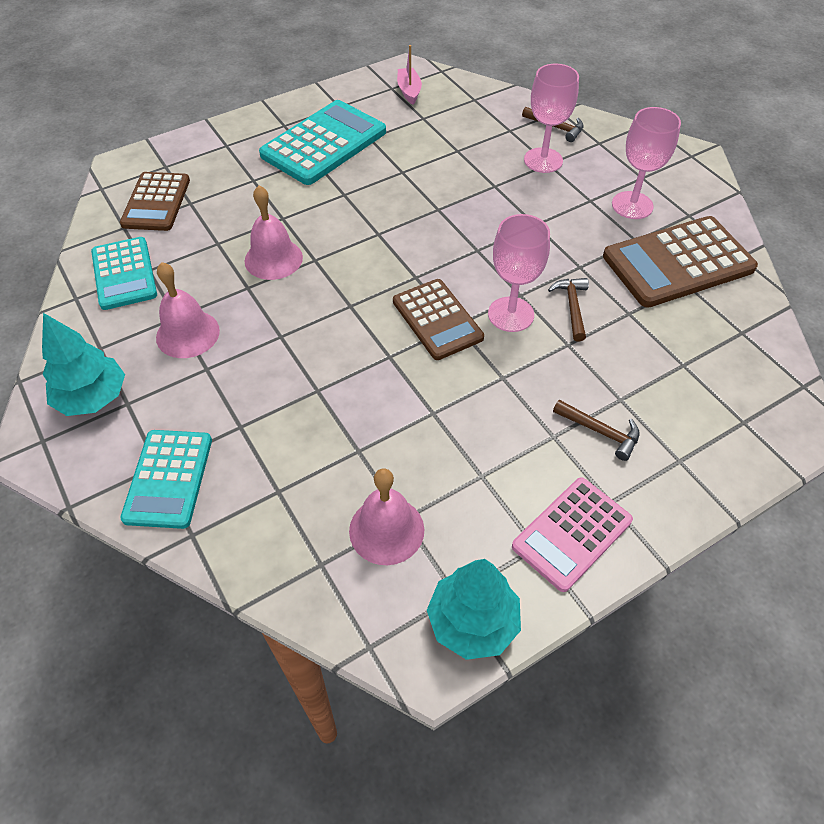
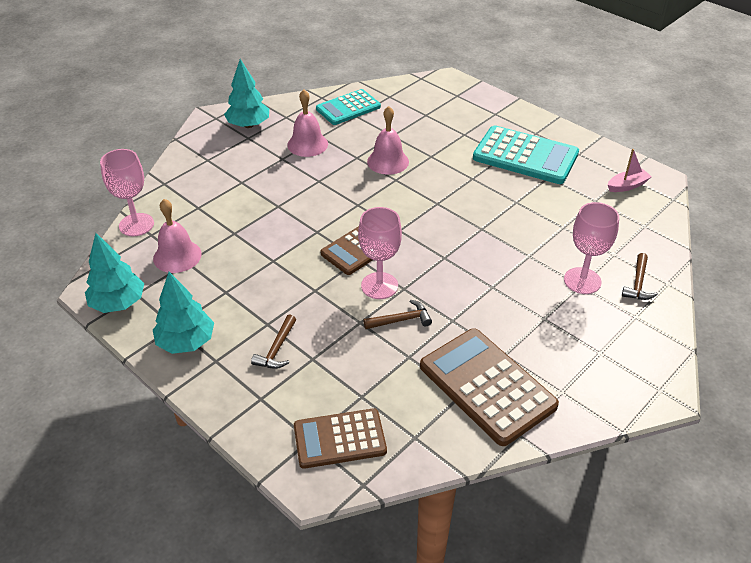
camera: 75 degrees right, 10 degrees down
(156, 202) = (419, 101): brown calculator -> brown calculator (339, 439)
(168, 479) = (199, 166): turquoise calculator -> none
(572, 533) = (186, 342): pink calculator -> turquoise tree
(632, 205) = (552, 348): pink goblet -> pink goblet (136, 225)

